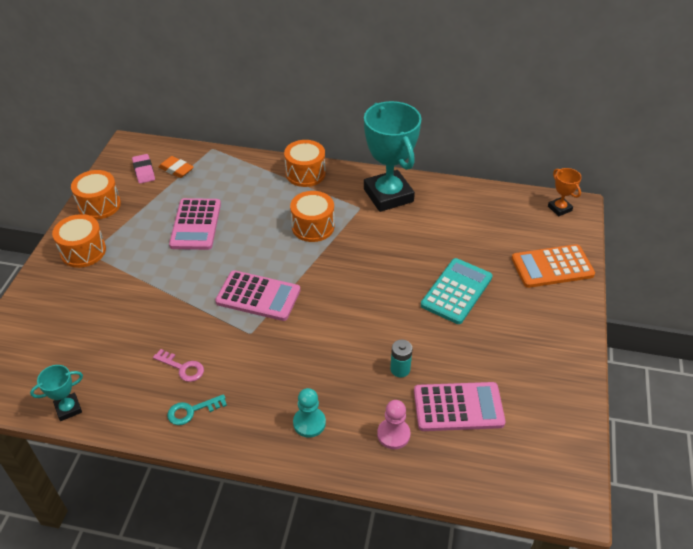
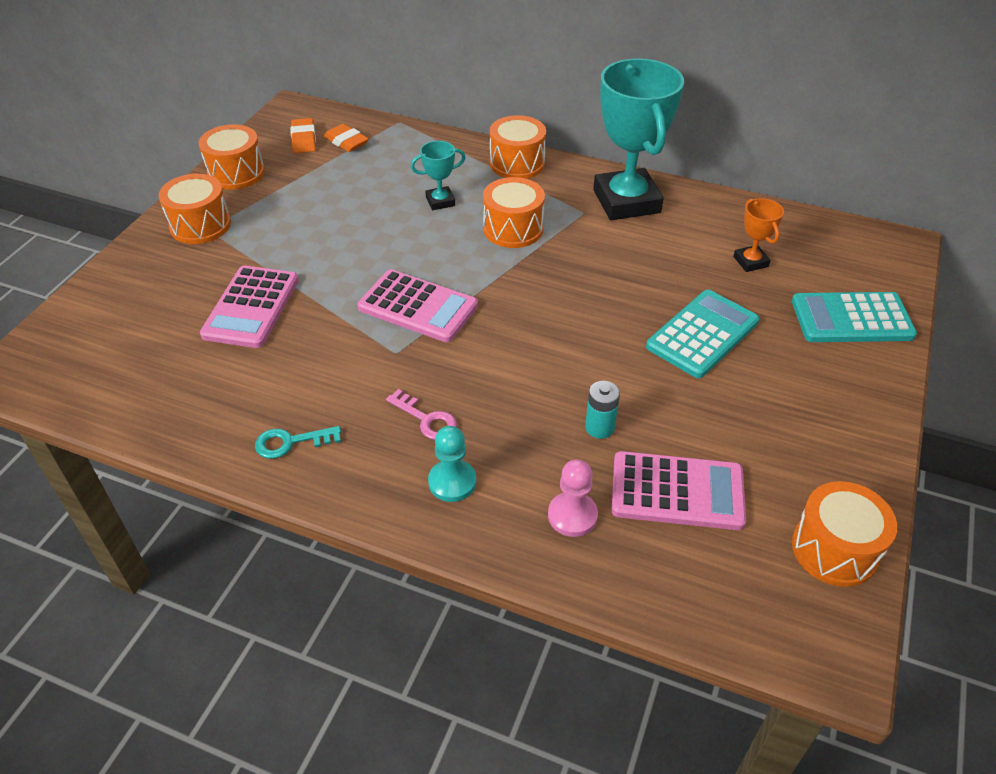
camera: 10 degrees right, 0 degrees up
(68, 408) = (126, 416): turquoise trophy -> turquoise trophy (440, 201)
(144, 171) = (304, 139): pink eraser -> orange eraser
(182, 368) = (292, 384): pink key -> pink key (426, 419)
(196, 224) = (355, 209): pink calculator -> pink calculator (251, 307)
(552, 267) = (851, 319): orange calculator -> turquoise calculator
(559, 208) = (874, 244): orange trophy -> orange trophy (750, 262)
(562, 431) = (834, 549): none -> orange drum

